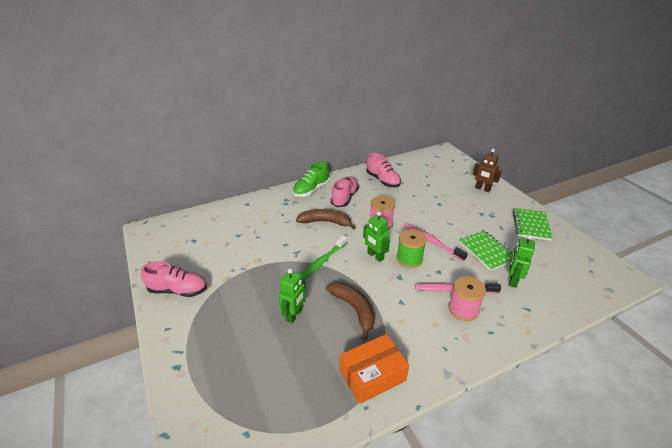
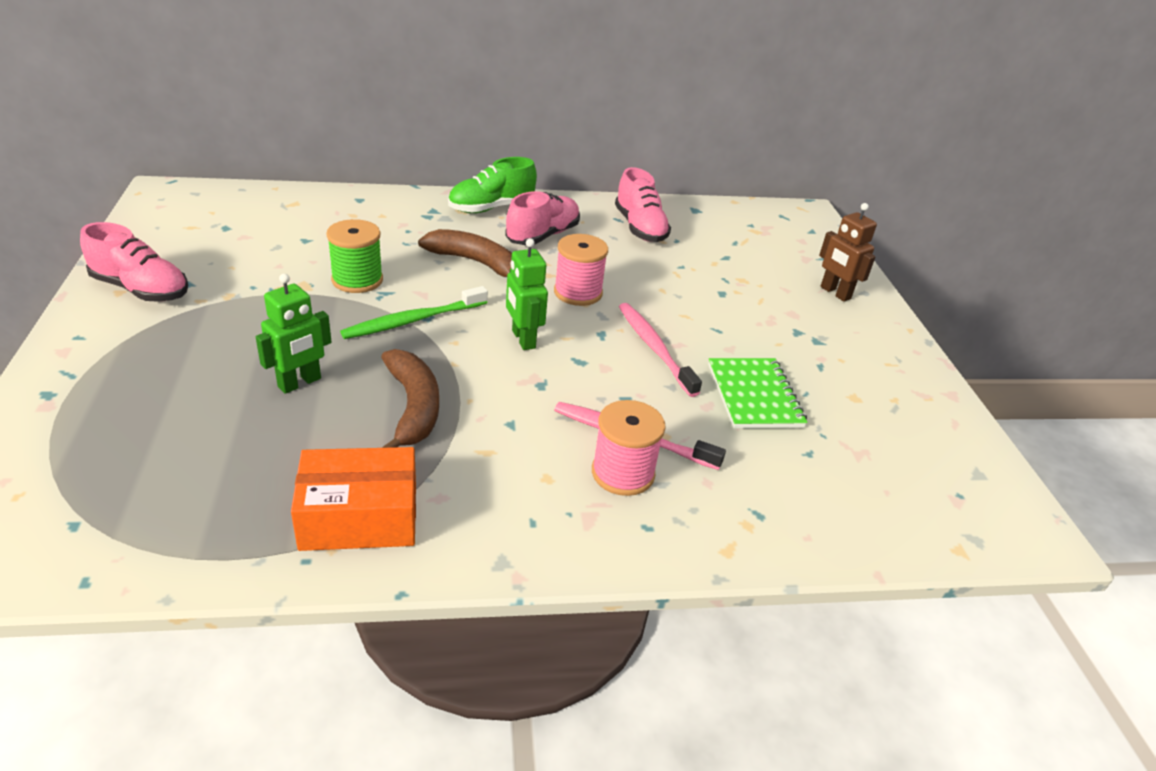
camera: 15 degrees right, 0 degrees up
(409, 259) = (585, 362): green spool -> green spool (357, 280)
(513, 280) = (768, 458): green robot -> none
(531, 225) = (889, 380): green notebook -> none

